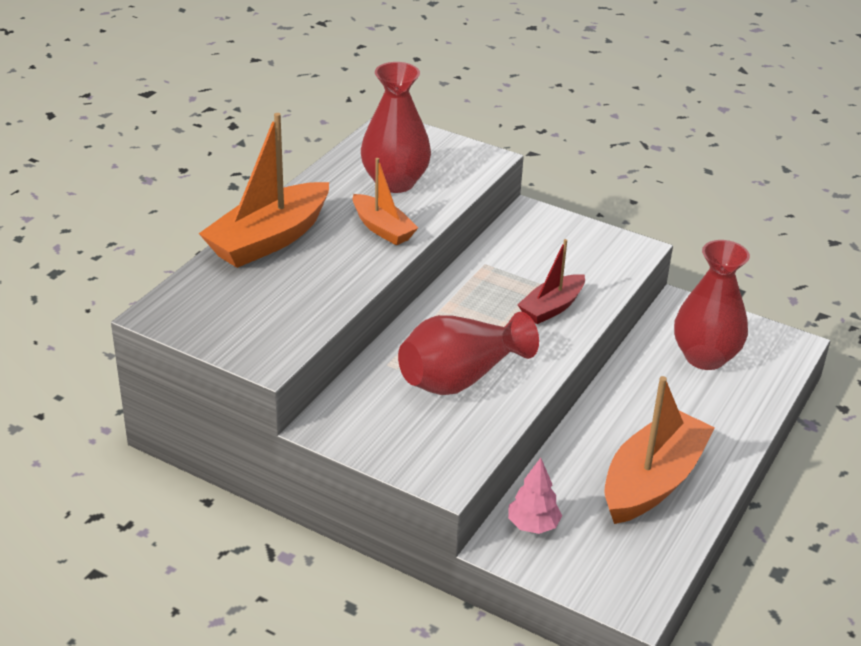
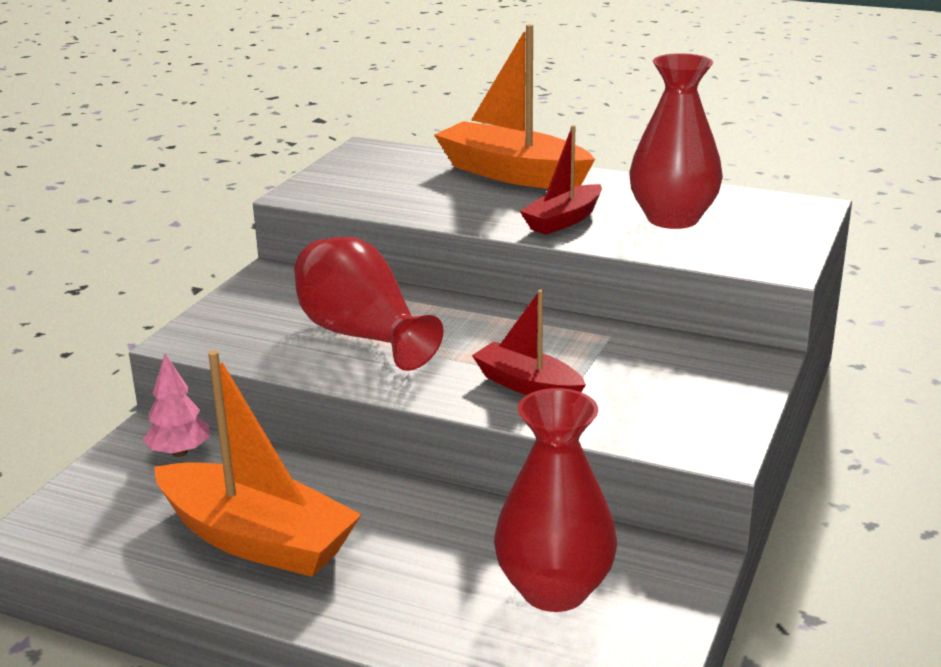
camera: 85 degrees right, 10 degrees down
(382, 228) = (563, 220): orange boat -> red boat

